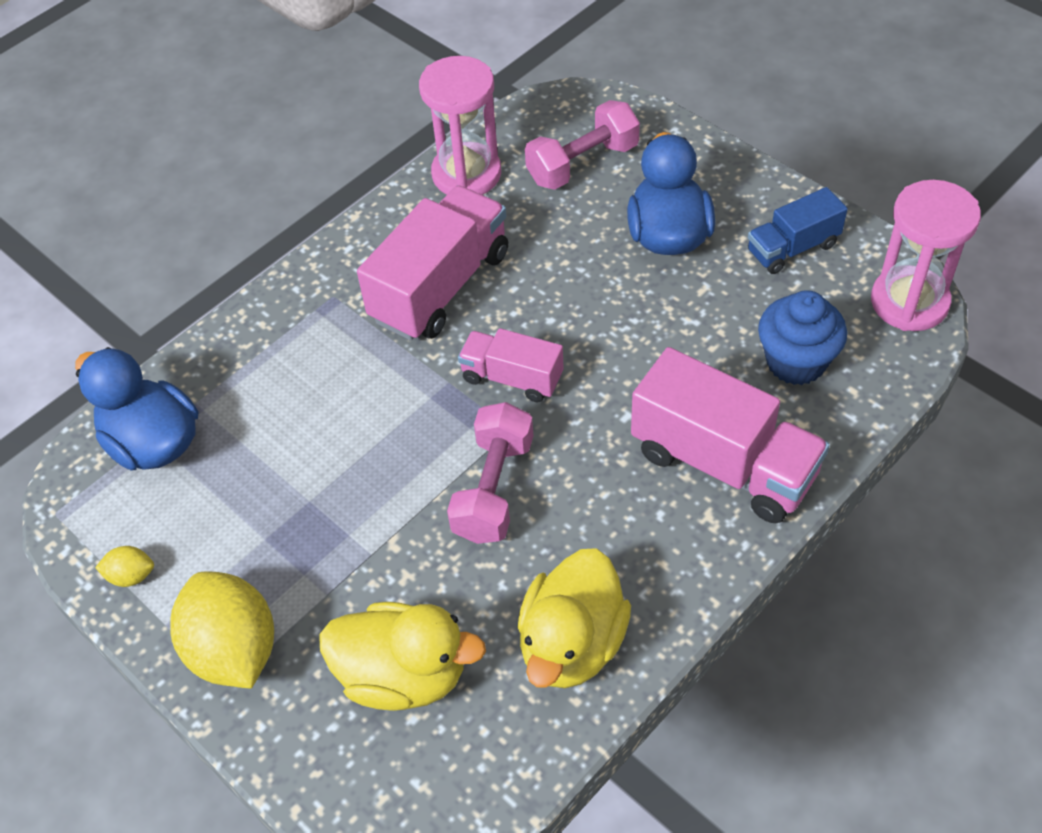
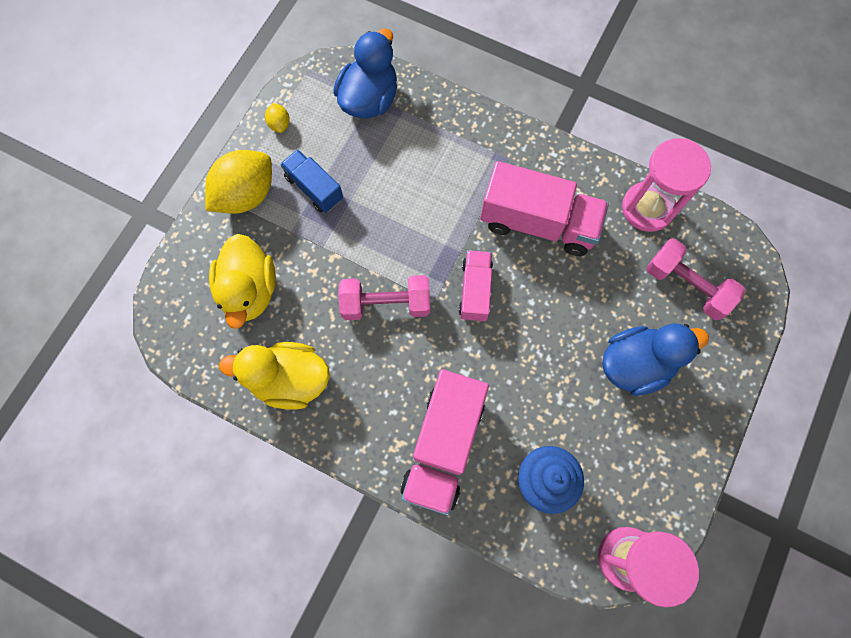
camera: 70 degrees right, 20 degrees up
(792, 248) = (653, 459): blue truck -> blue truck (314, 188)

